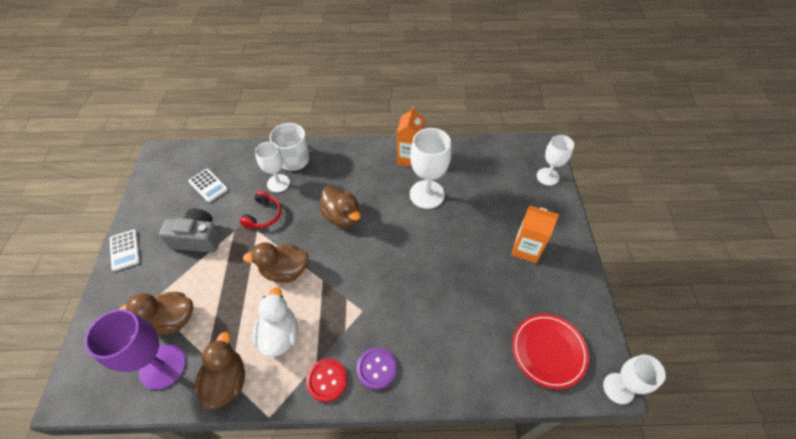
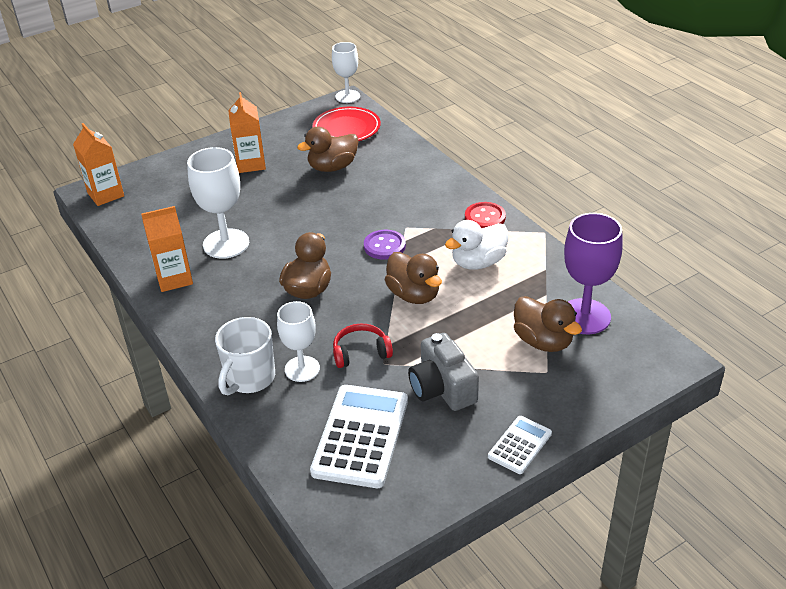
camera: 120 degrees left, 15 degrees down
(208, 185) = (361, 436): white calculator -> white calculator, size x1.89
(227, 381) = (548, 270): brown duck -> brown duck (332, 167)
(376, 368) = (447, 198): purple button -> purple button (384, 246)
(533, 154) = (105, 194): none -> orange carton
(547, 176) = (138, 177): white goblet -> none

